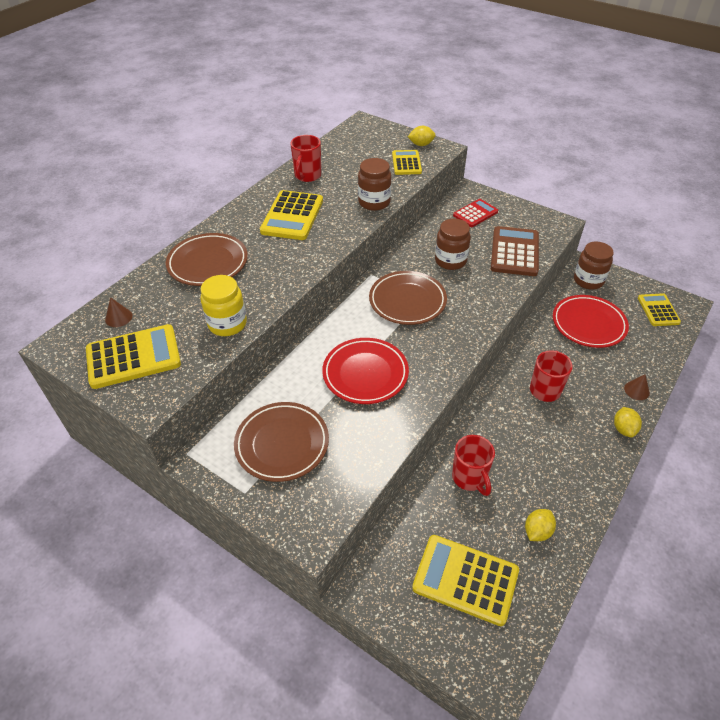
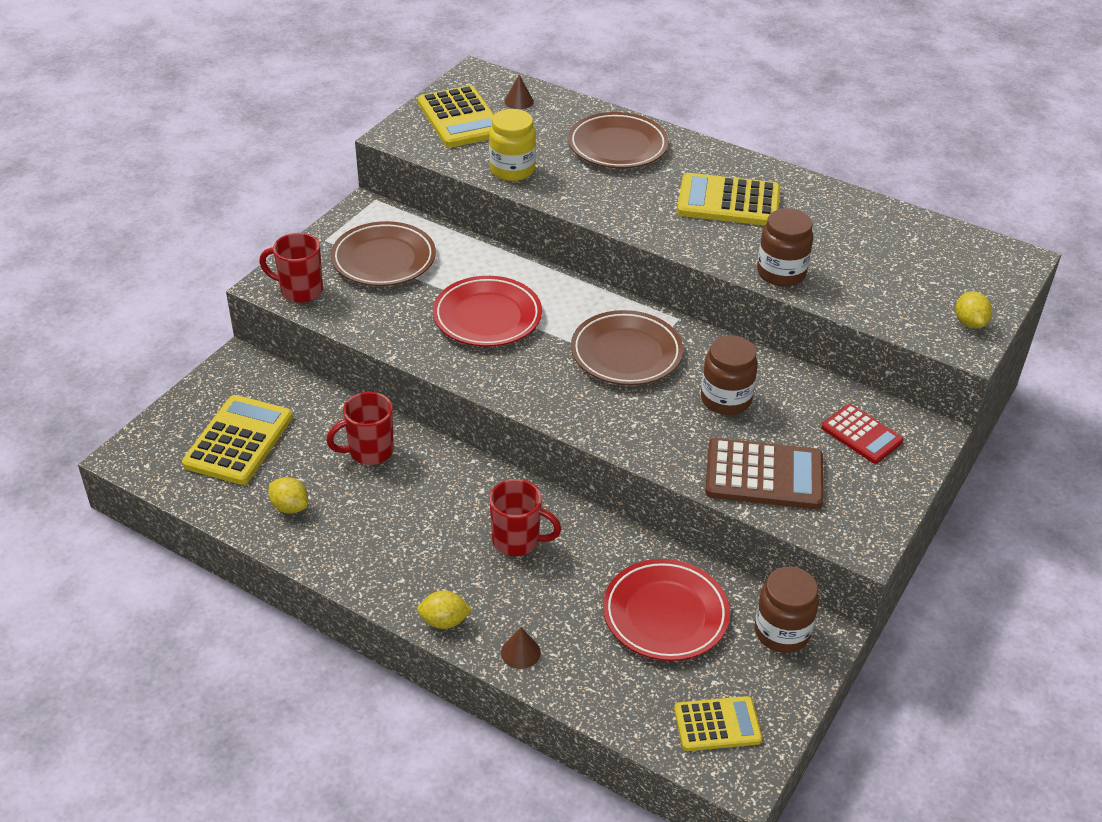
camera: 85 degrees right, 5 degrees down
(307, 176) = (832, 209): red mug -> red mug (300, 291)
(406, 163) = (903, 306): yellow calculator -> none

